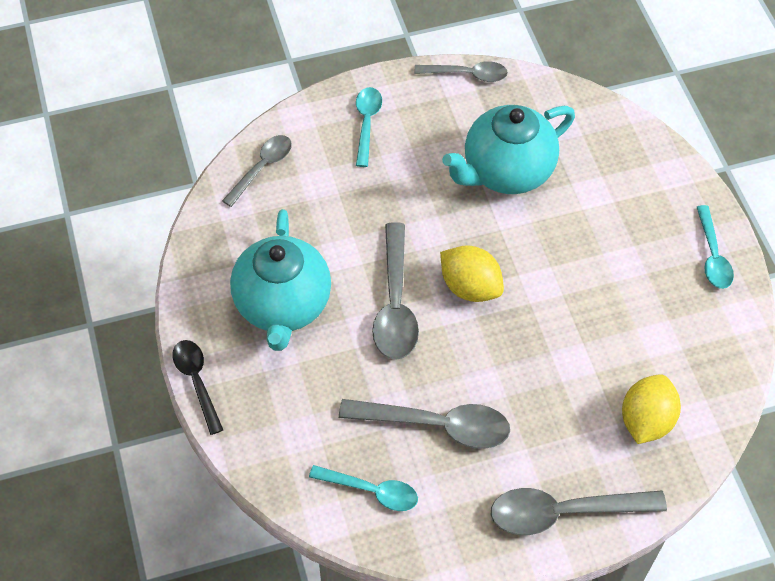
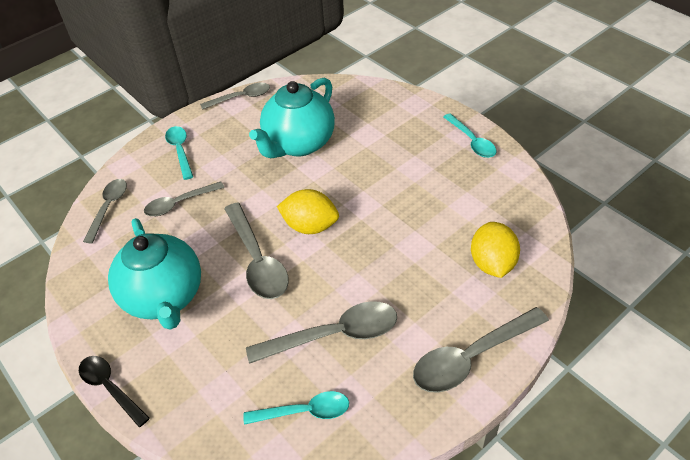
camera: 20 degrees left, 10 degrees down
(340, 195) = (179, 203): none -> grey spoon

